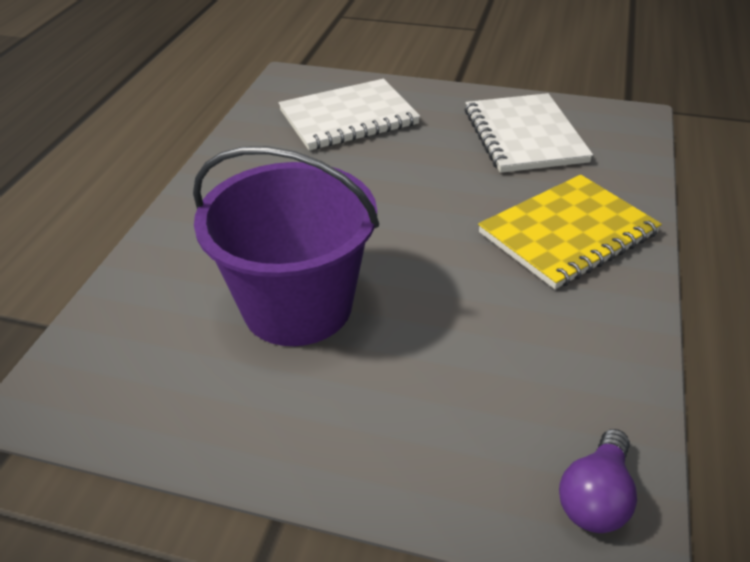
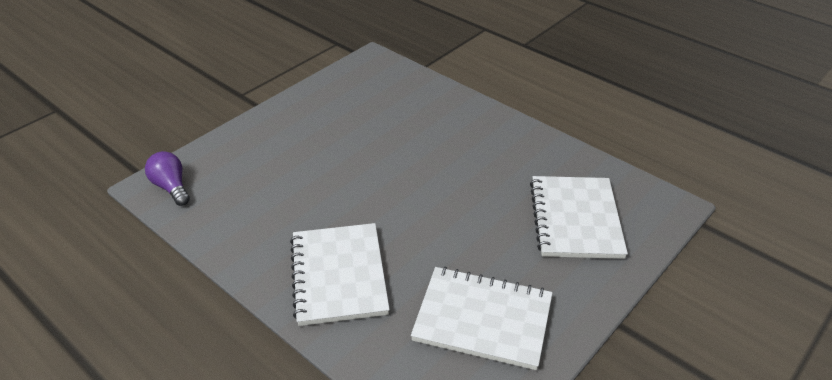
camera: 115 degrees right, 0 degrees up
(297, 306) = (370, 137): purple bucket -> none
(568, 233) = (338, 275): yellow notebook -> white notebook

